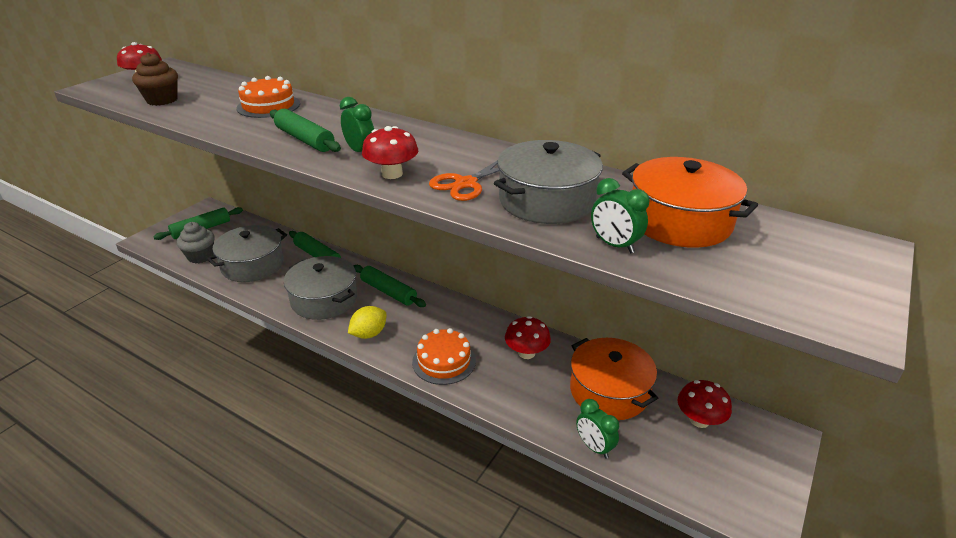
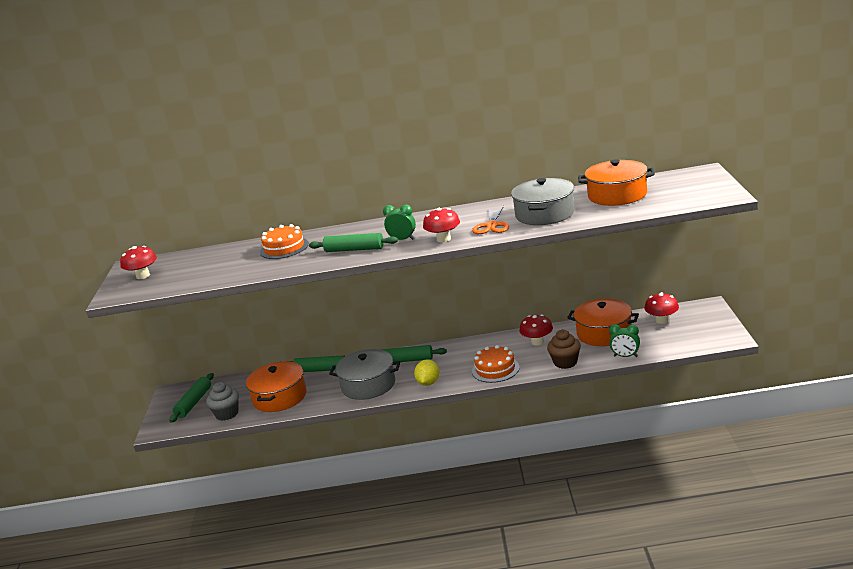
camera: 30 degrees left, 10 degrees down
(162, 100) = (195, 277): brown cupcake -> brown cupcake (565, 362)
(252, 265) = (279, 397): grey pot -> orange pot
(614, 245) = (604, 214): green clock -> none

